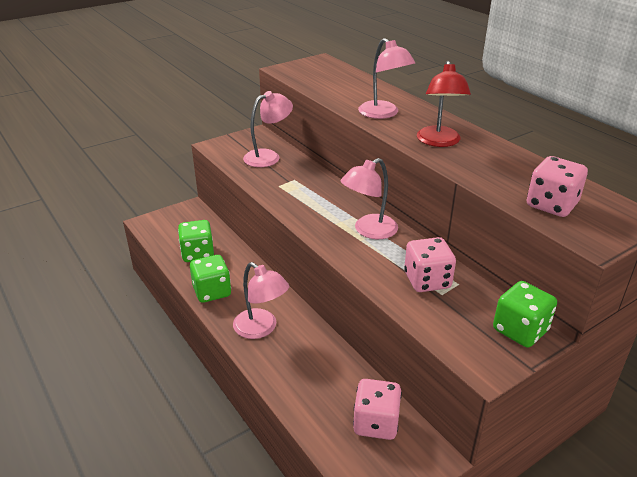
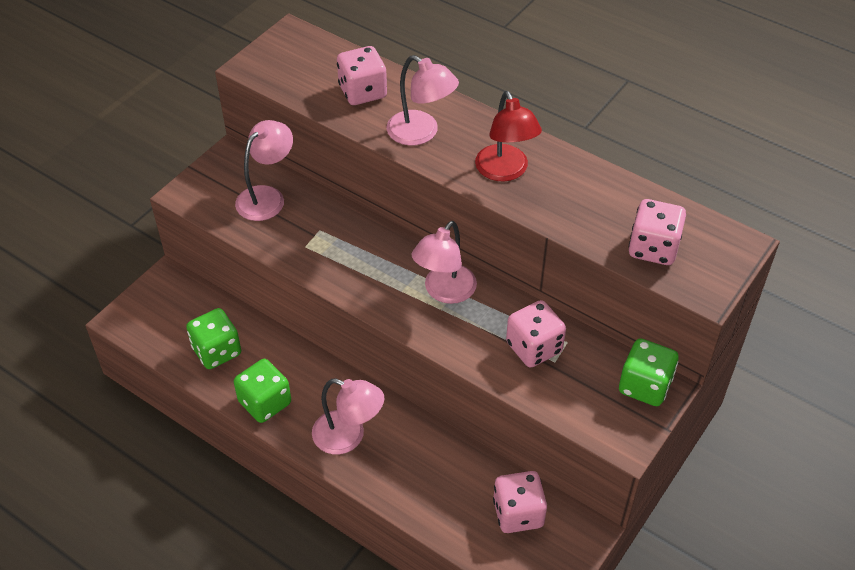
camera: 20 degrees left, 15 degrees up
(352, 90) = (362, 92): none -> pink dice

